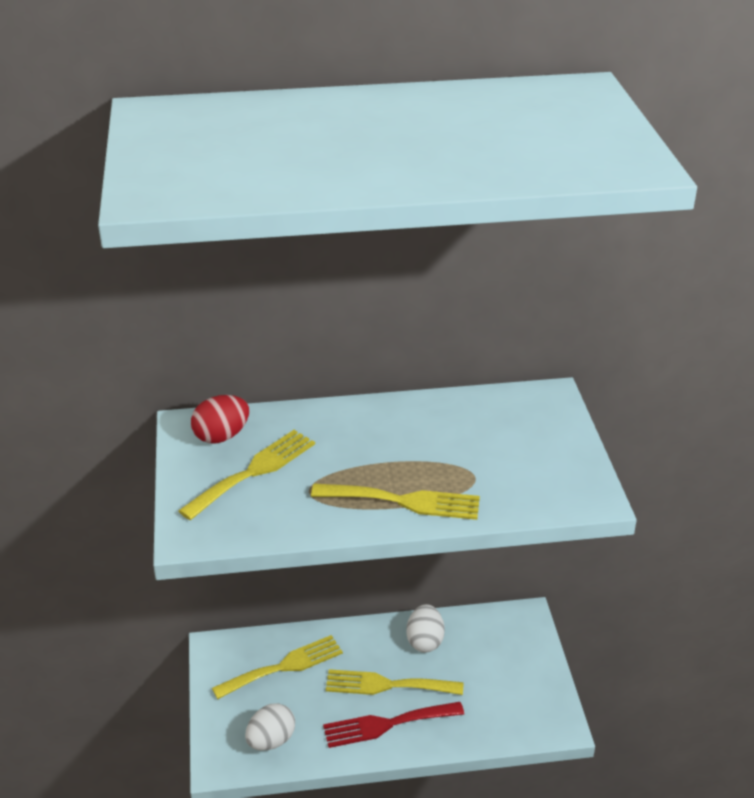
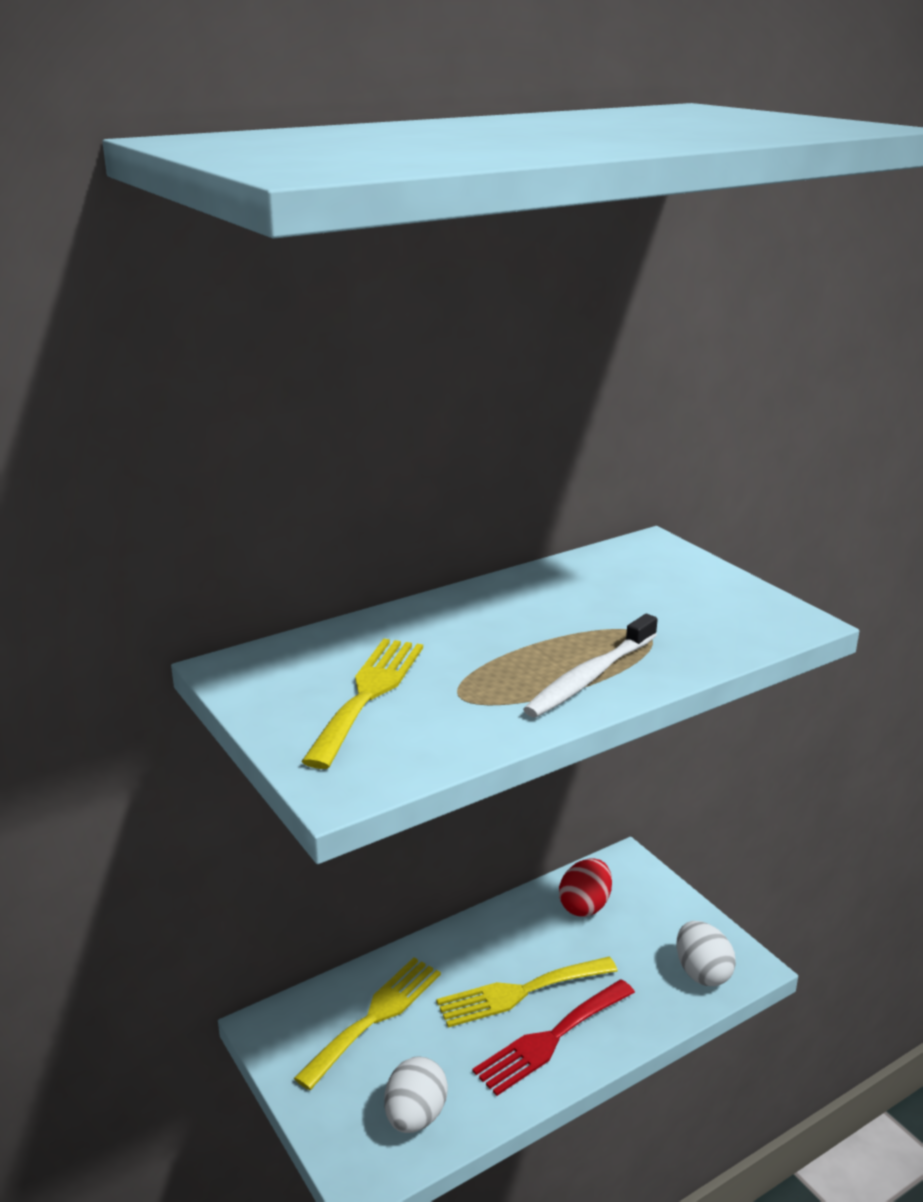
camera: 25 degrees left, 10 degrees down
(221, 436) = (289, 668): red egg -> red egg (585, 906)
(404, 501) = (590, 677): yellow fork -> white toothbrush
(425, 641) = (531, 926): white egg -> white egg (702, 972)

